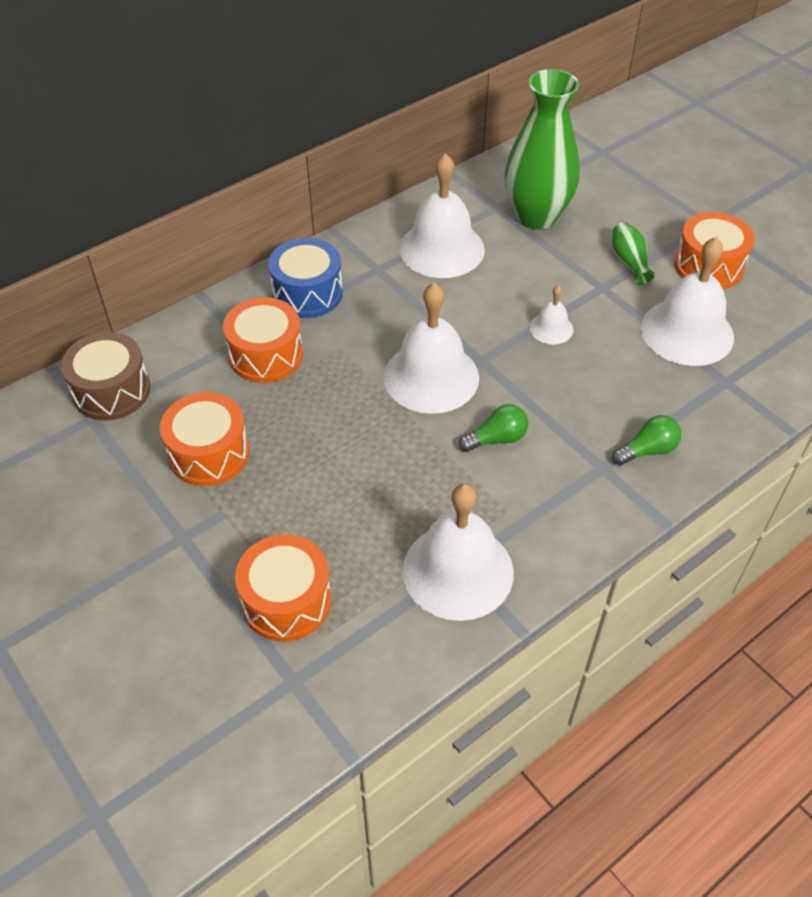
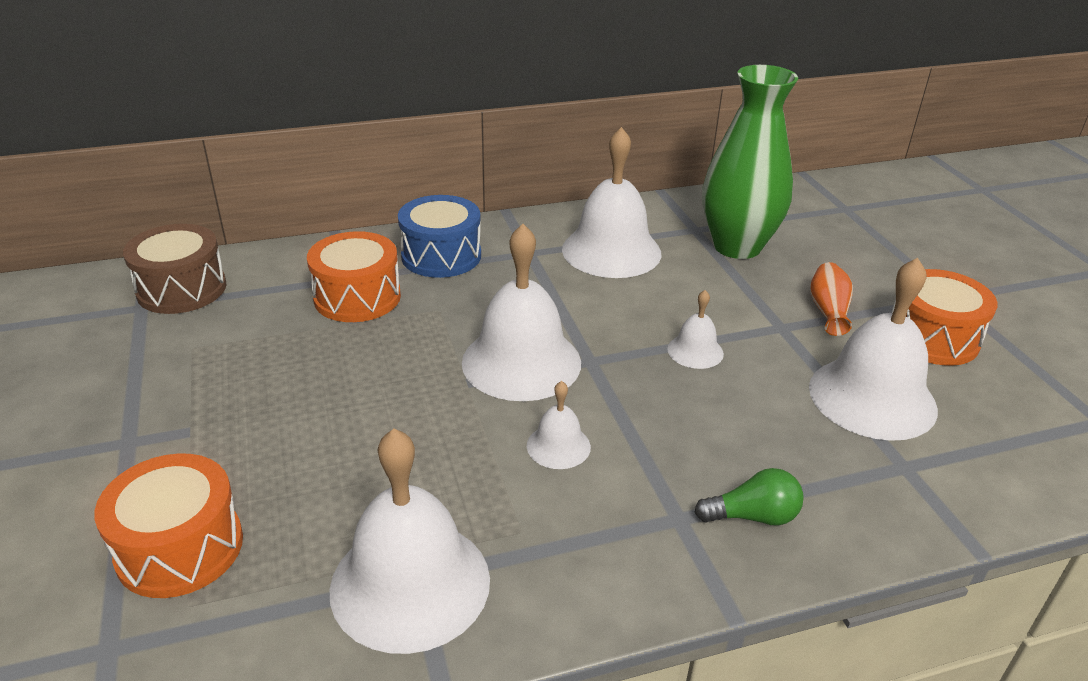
camera: 20 degrees right, 15 degrees down
(209, 453) = (225, 369): orange drum -> none
(496, 439) = (558, 446): green light bulb -> white bell
(629, 262) = (828, 311): green vase -> orange vase

